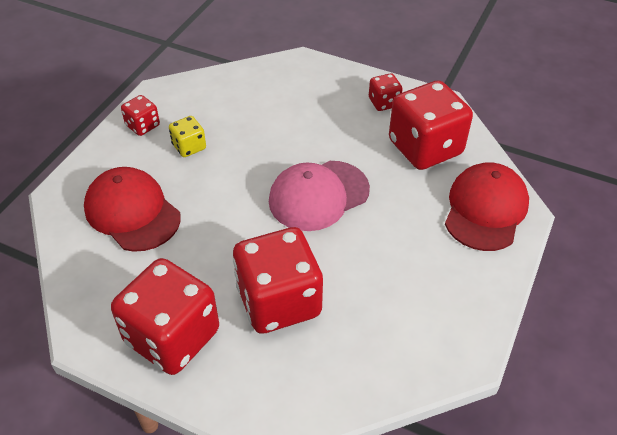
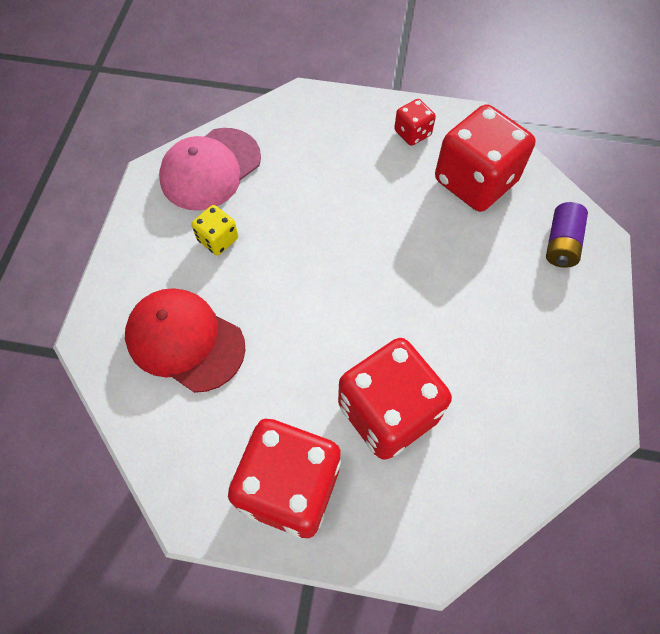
camera: 15 degrees left, 15 degrees up
(143, 126) = (154, 223): red dice -> none
(318, 195) = (383, 269): pink cap -> pink cap (210, 169)
(485, 209) = (561, 244): red cap -> purple battery

